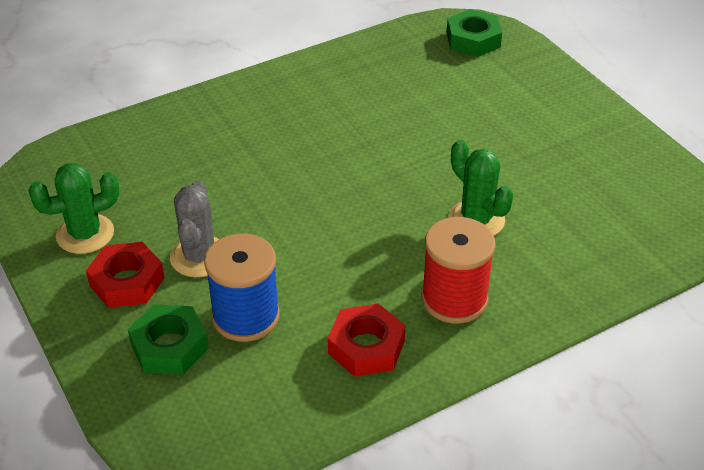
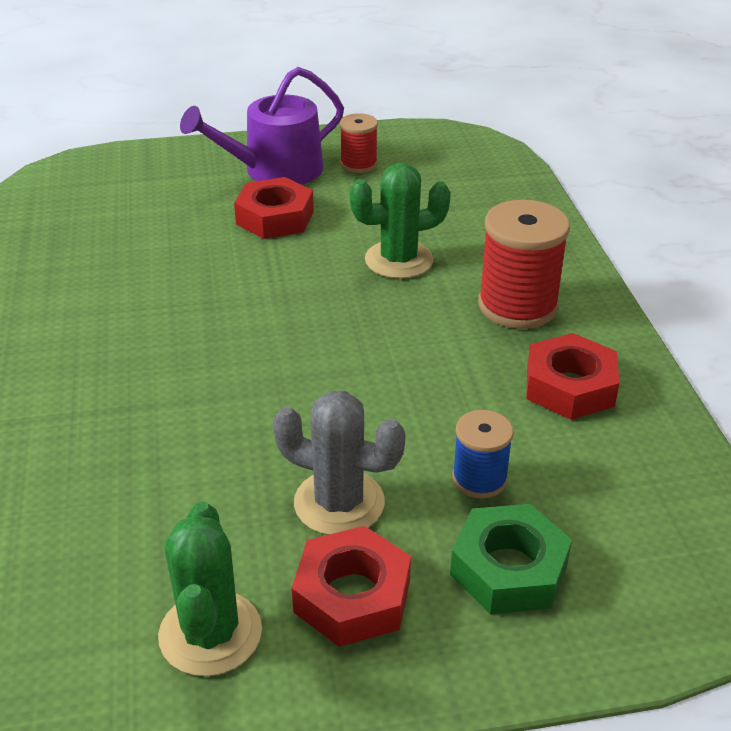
camera: 70 degrees left, 5 degrees down
(246, 316) = (479, 479): blue spool -> blue spool, size x0.57
(473, 40) = (81, 183): green nut -> none
(491, 141) = (275, 217): none -> red nut
(558, 121) = (274, 170): none -> purple watering can
(604, 162) = (358, 164): none -> red spool

